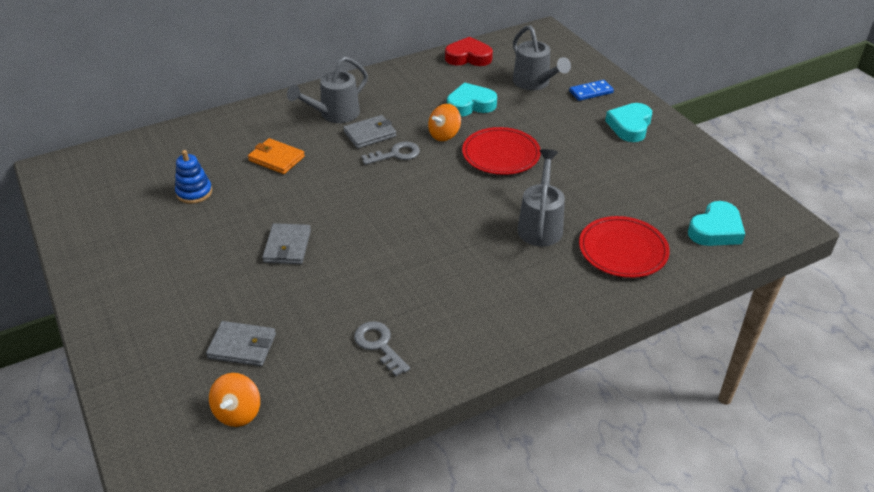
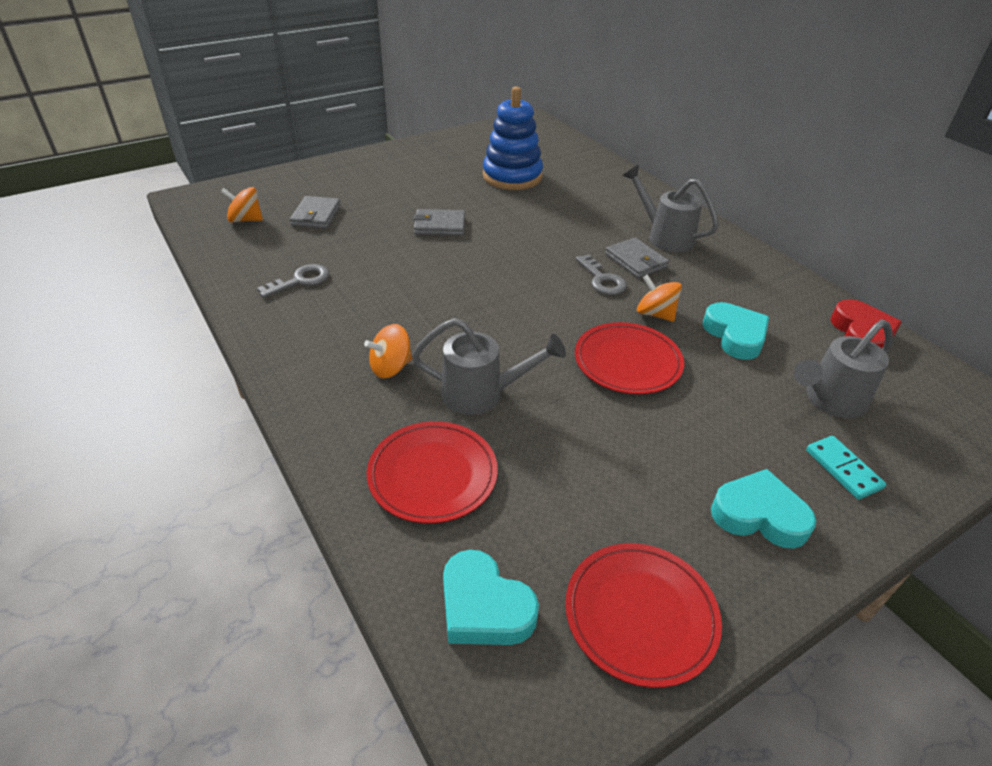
camera: 85 degrees right, 0 degrees up
(194, 192) = (512, 176): blue stacking toy -> blue stacking toy, size x1.84
(276, 158) = (573, 210): orange wallet -> none
(512, 274) = (391, 367): none -> orange spinning top
(591, 92) = (843, 469): blue domino -> turquoise domino
(704, 175) = (640, 615): none -> red plate

